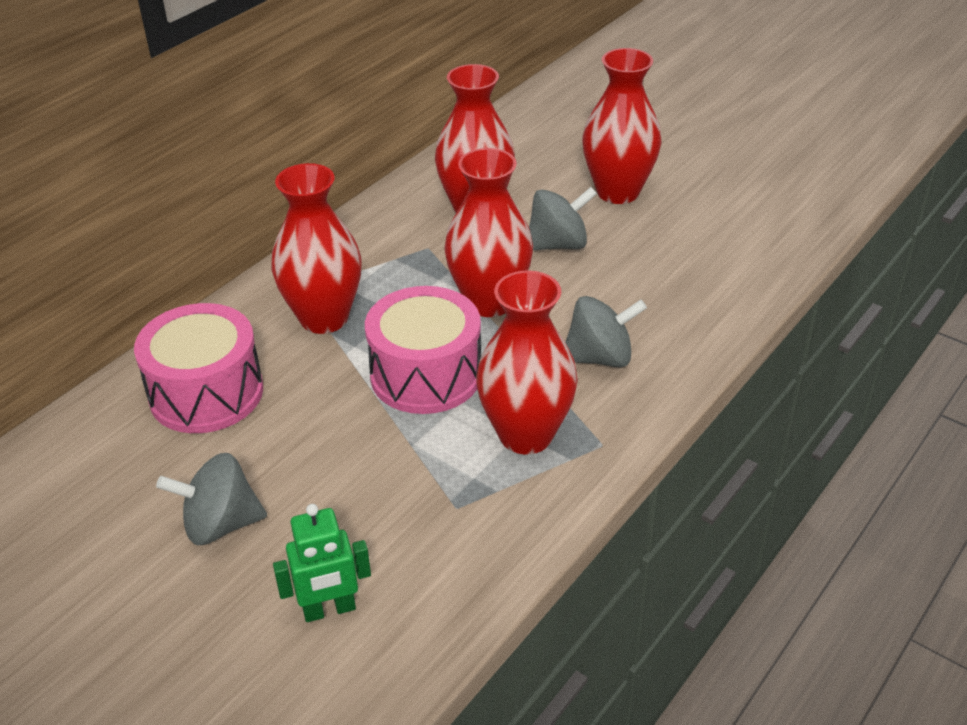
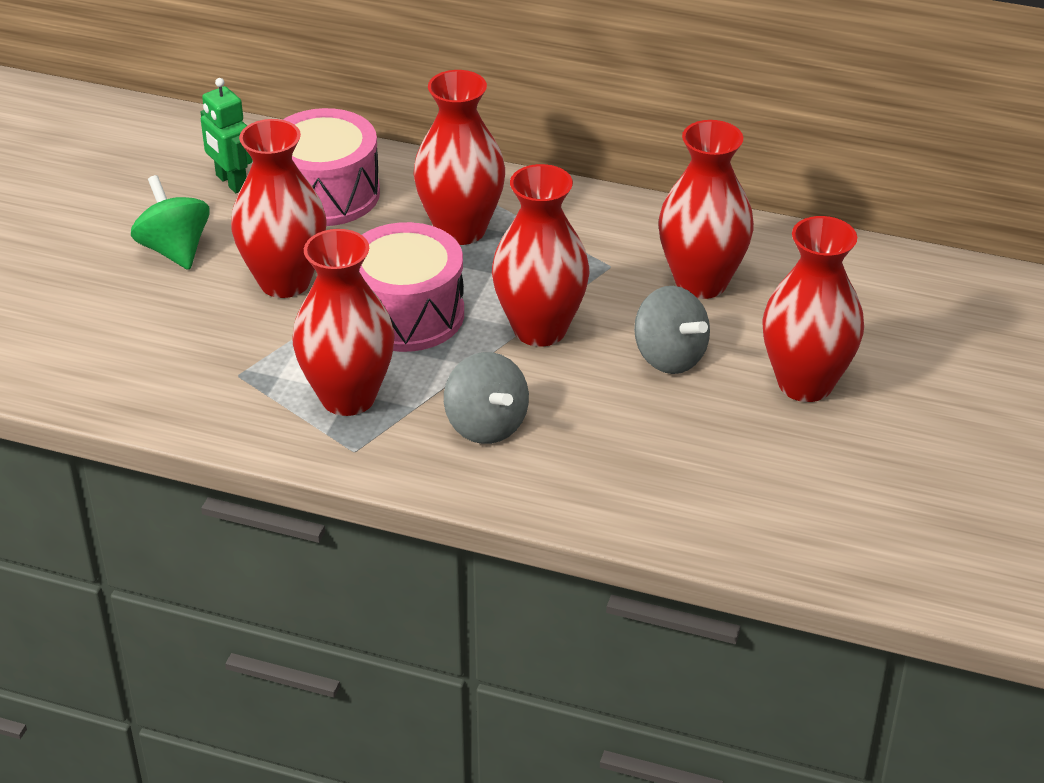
camera: 70 degrees right, 0 degrees up
(220, 524) = (174, 250): grey spinning top -> green spinning top
(328, 447) = (284, 281): none -> red vase
(329, 610) = (102, 333): green robot -> green robot (231, 182)

